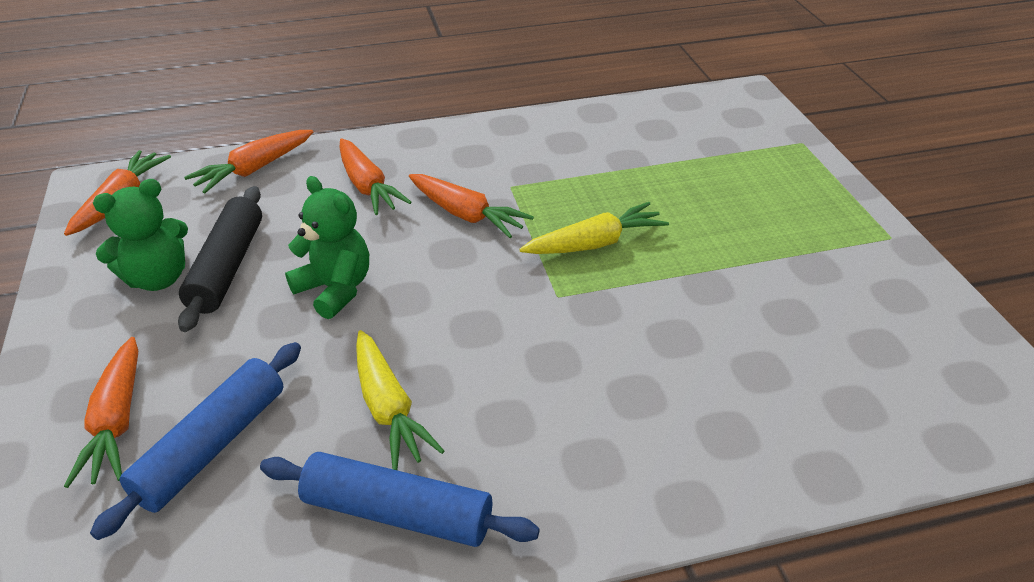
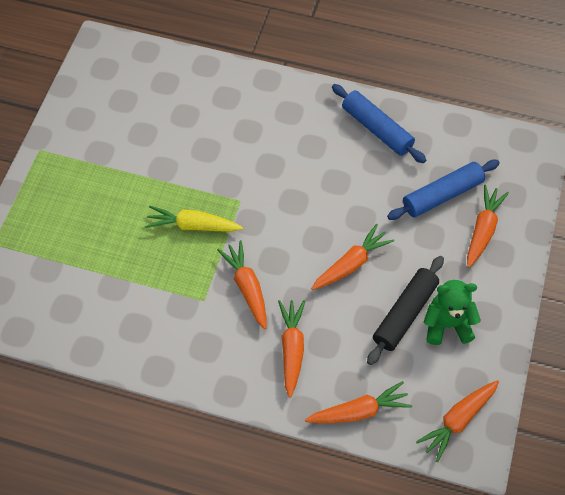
camera: 150 degrees left, 20 degrees up
(335, 289) = (351, 264): green teddy bear -> orange carrot
(388, 408) = (358, 176): yellow carrot -> none

